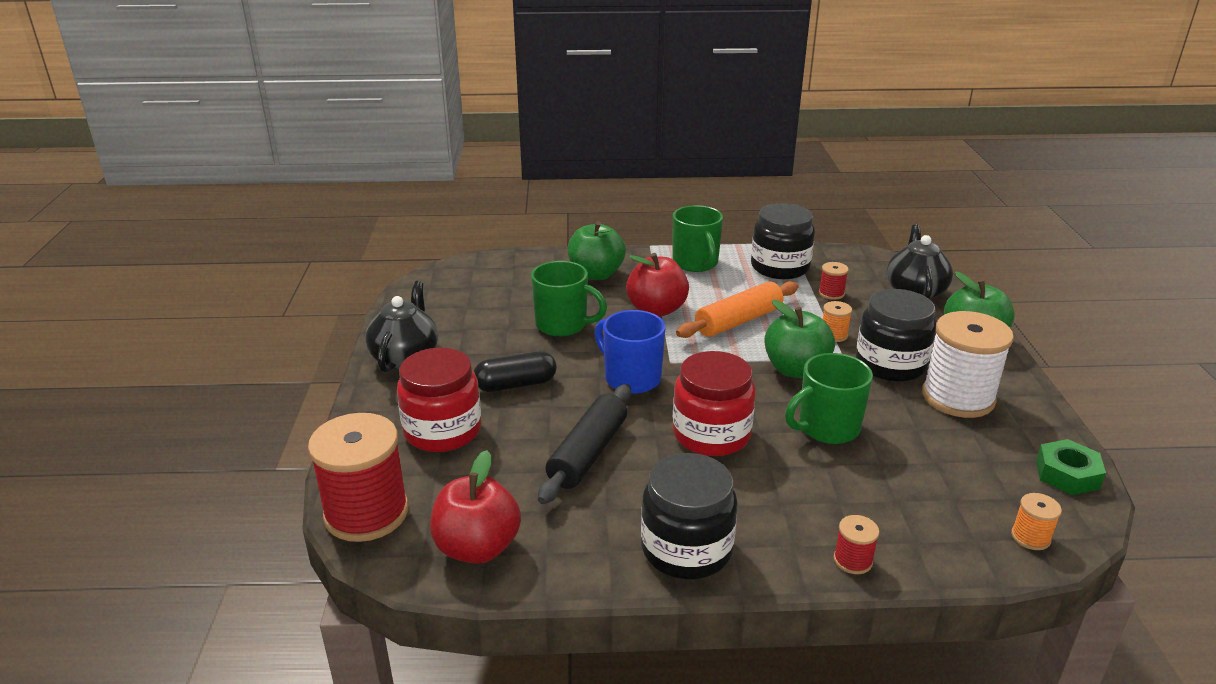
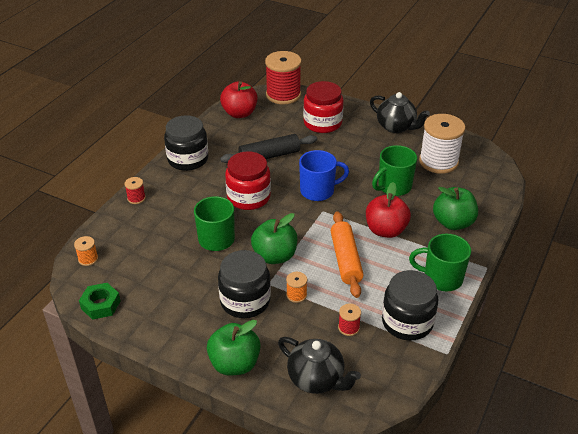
camera: 120 degrees right, 10 degrees up
(516, 384) = (343, 153): black capsule -> none
(588, 453) = (269, 156): black rolling pin -> black rolling pin turned 75 degrees counterclockwise
(958, 397) = (191, 308): white spool -> white spool (438, 161)

